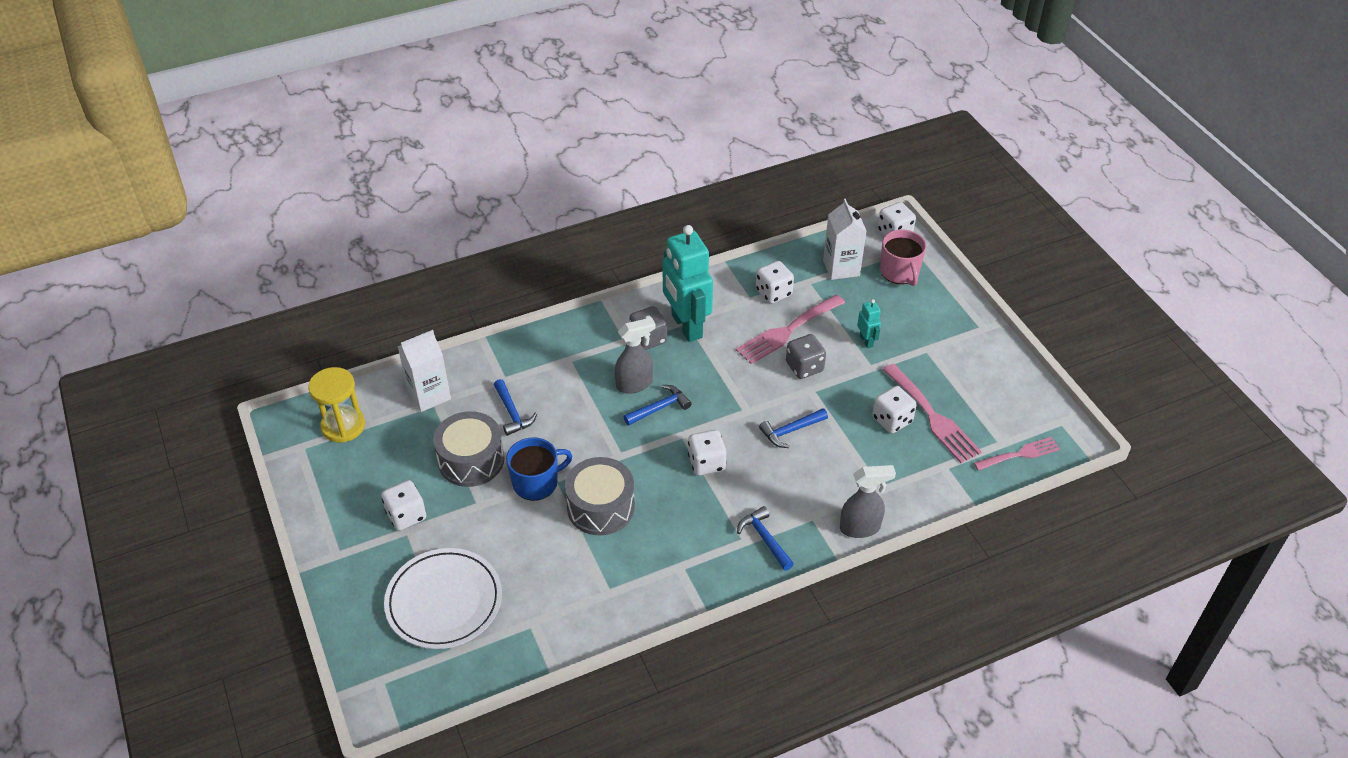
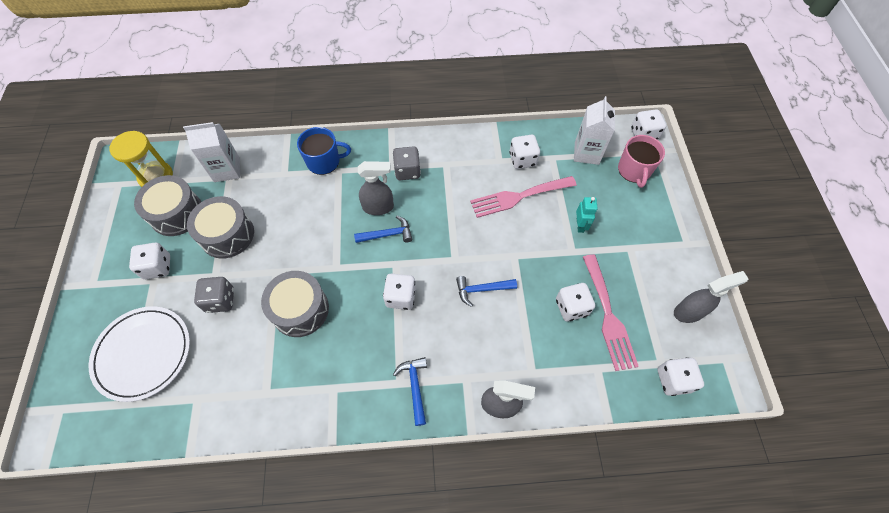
camera: 20 degrees right, 15 degrees up
(395, 456) = (177, 213): none -> grey drum
(512, 413) = (277, 203): blue hammer -> none
(536, 482) = (264, 270): blue mug -> blue mug (324, 161)
(686, 326) = (441, 169): turquoise robot -> none
(804, 367) = (518, 234): grey dice -> grey dice (220, 300)
(1011, 390) = (689, 312): none -> grey spray bottle
(1020, 454) = (673, 380): pink fork -> white dice

